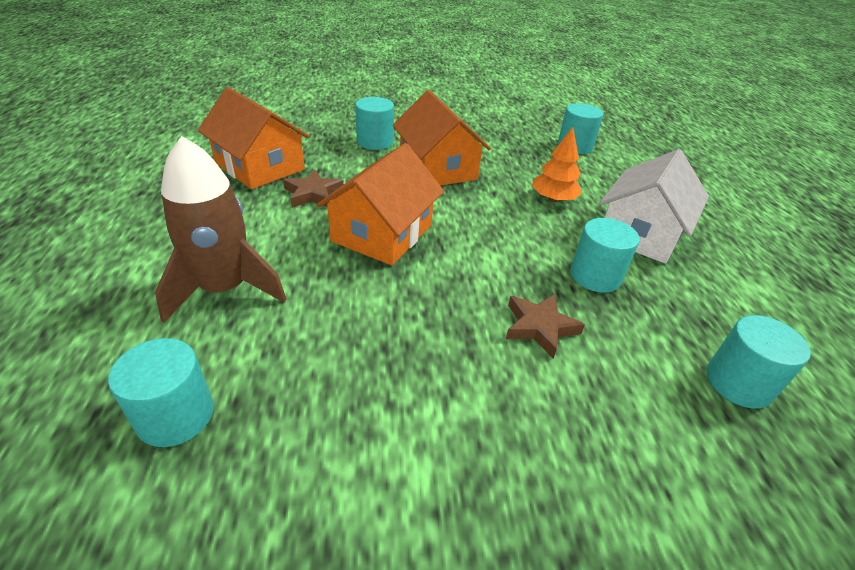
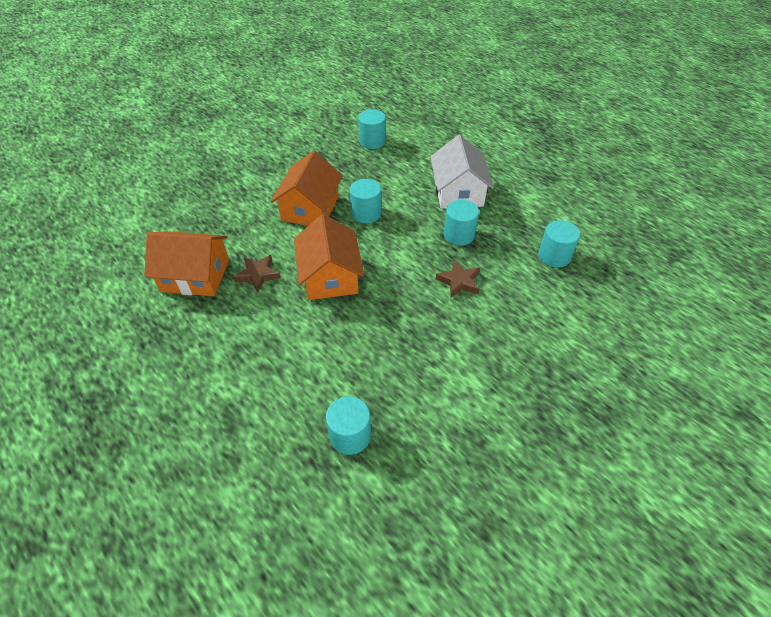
camera: 35 degrees left, 10 degrees up
(224, 289) = (288, 366): brown rocket -> none
(375, 141) = (246, 209): turquoise cylinder -> turquoise cylinder (366, 213)
(437, 168) = (310, 208): orange house -> orange house turned 75 degrees clockwise
(553, 199) = (396, 194): orange tree -> none

